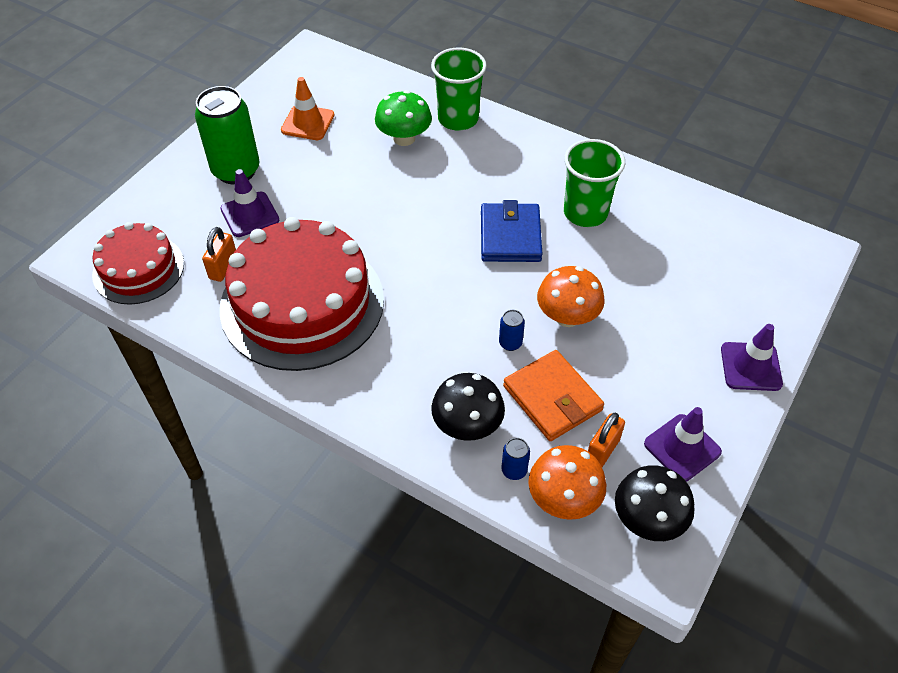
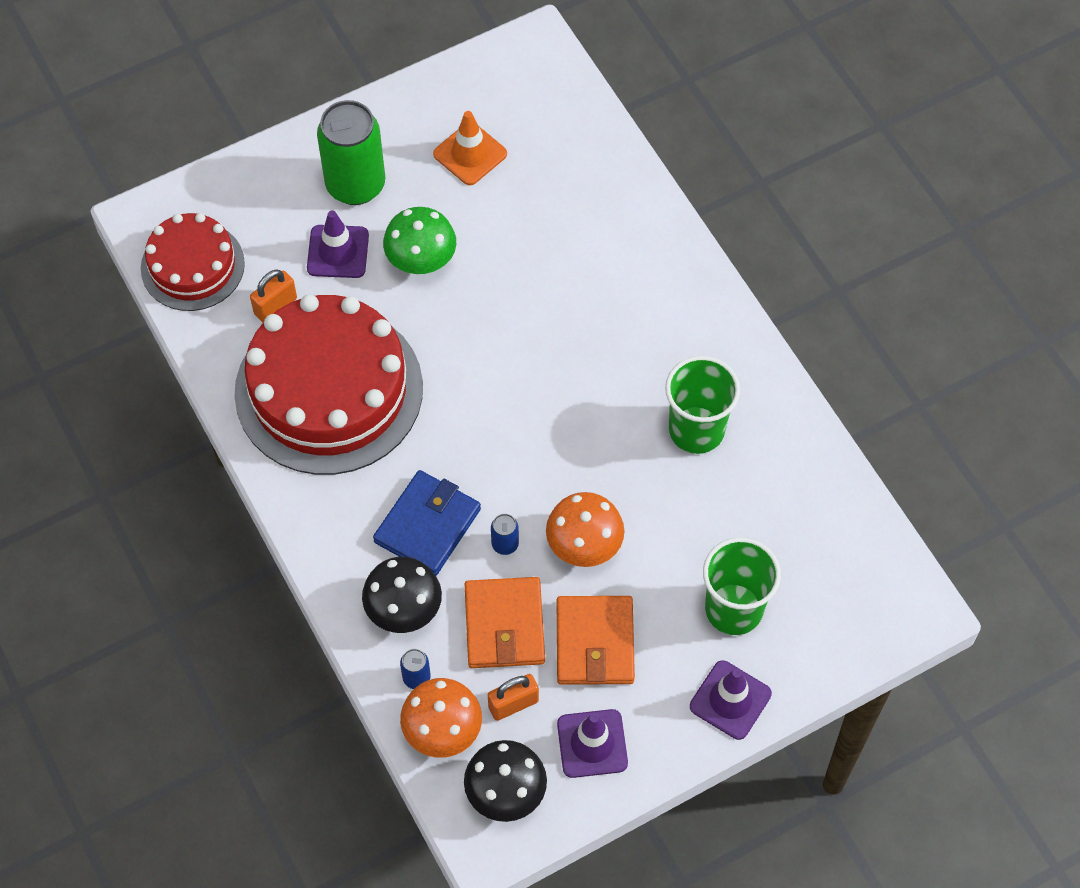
camera: 30 degrees right, 10 degrees up
(404, 138) = (563, 228): green mushroom -> green mushroom (421, 260)
(458, 119) = (642, 230): green cup -> green cup (733, 609)
(510, 236) = (593, 418): blue wallet -> blue wallet (427, 525)
(627, 377) = (594, 643): none -> orange wallet

